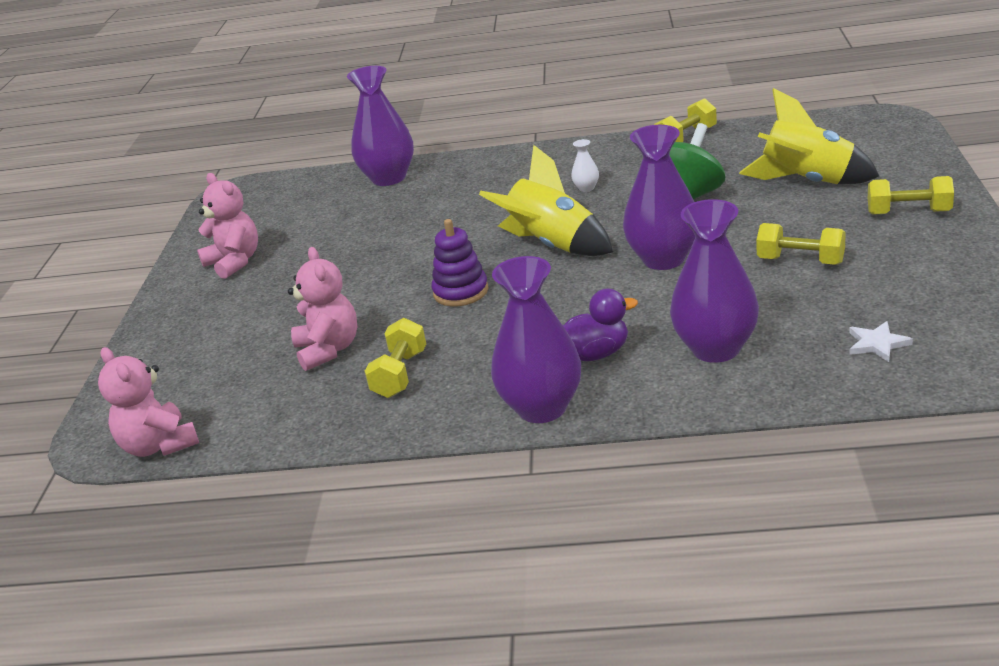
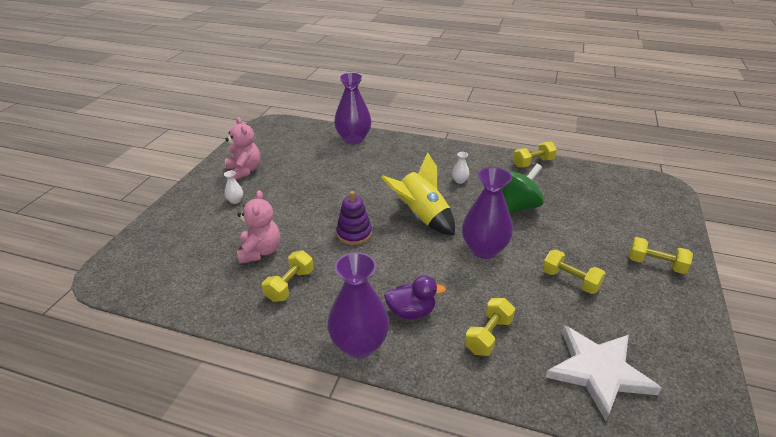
camera: 10 degrees right, 5 degrees up
(159, 445) = (133, 290): pink teddy bear -> none
(246, 302) = (235, 201): none -> white vase
(716, 349) = (488, 335): purple vase -> yellow dumbbell
(807, 182) = (596, 218): yellow rocket -> none
(877, 344) = (598, 371): white star -> white star, size x2.35

